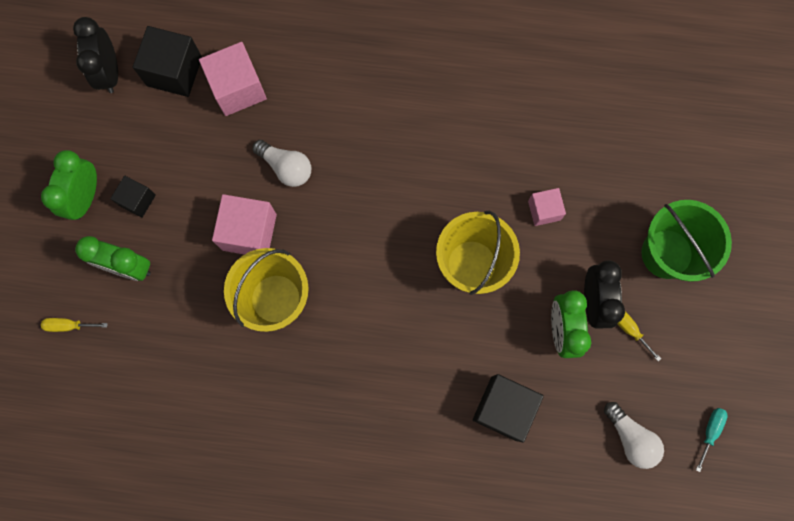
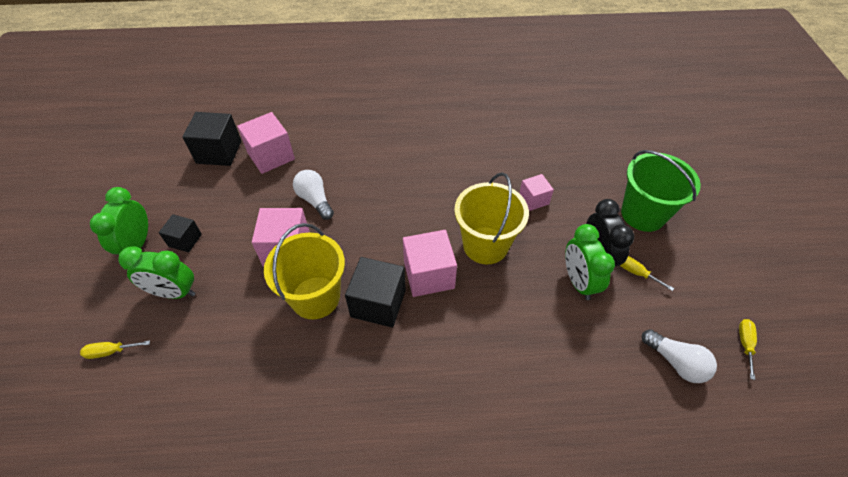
camera: 10 degrees left, 25 degrees down
(109, 72) = (165, 159): black clock -> none
(286, 167) = (315, 200): white light bulb -> white light bulb turned 150 degrees counterclockwise
(401, 292) = (429, 275): none -> pink cube
(503, 408) = (548, 356): black cube -> black cube (378, 303)
(710, 431) = (745, 344): turquoise screwdriver -> yellow screwdriver

